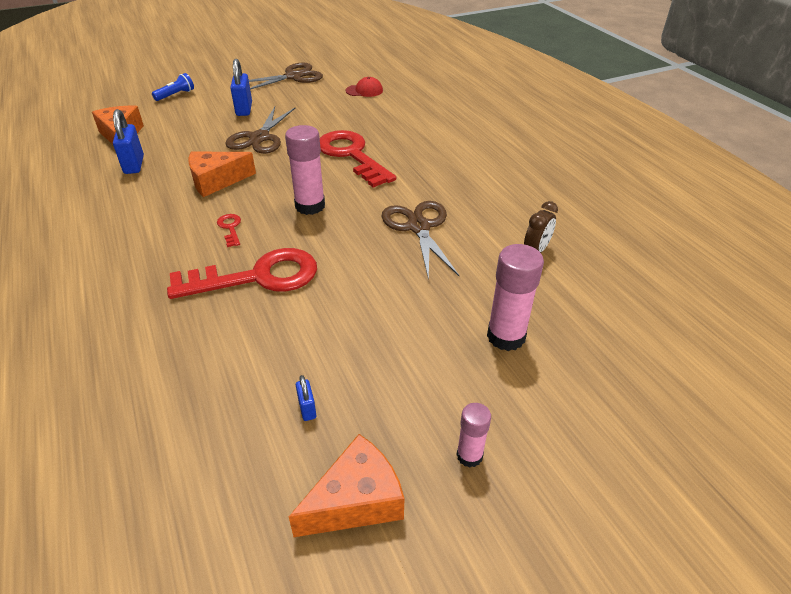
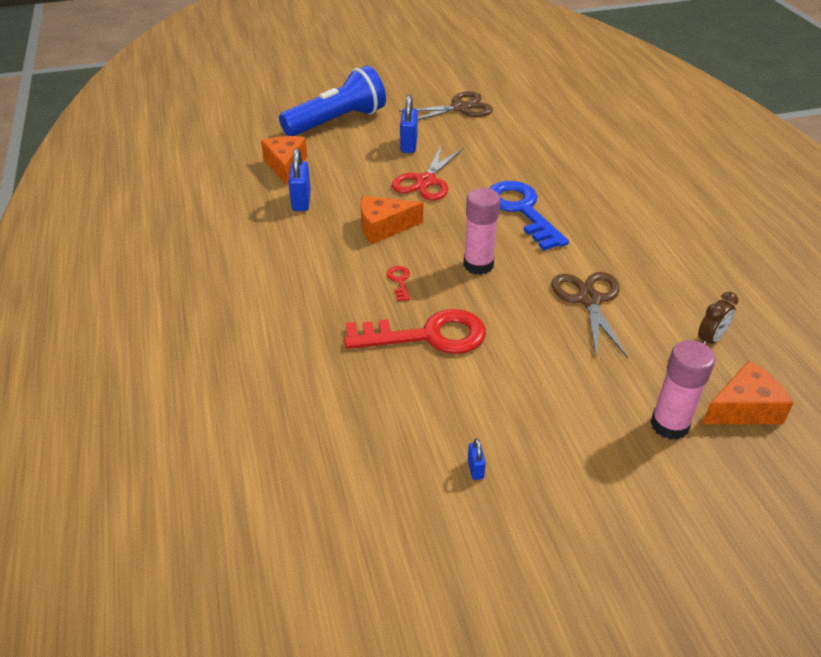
camera: 10 degrees right, 0 degrees up
(176, 95) = (337, 121): blue flashlight -> blue flashlight, size x2.47
(259, 138) = (425, 181): brown scissors -> red scissors
(351, 155) = (522, 211): red key -> blue key
(356, 500) = (518, 555): orange cheese -> orange cheese (744, 408)
(364, 91) = (538, 132): red cap -> none
(469, 455) = (624, 532): pink glue stick -> none

